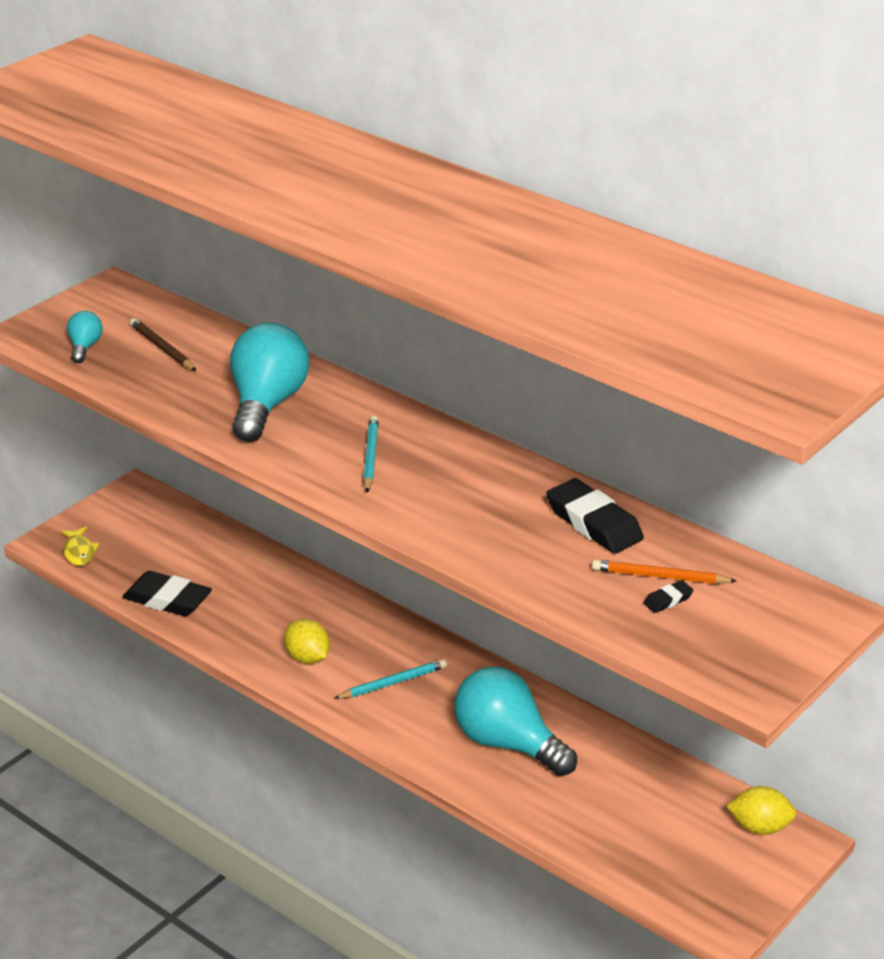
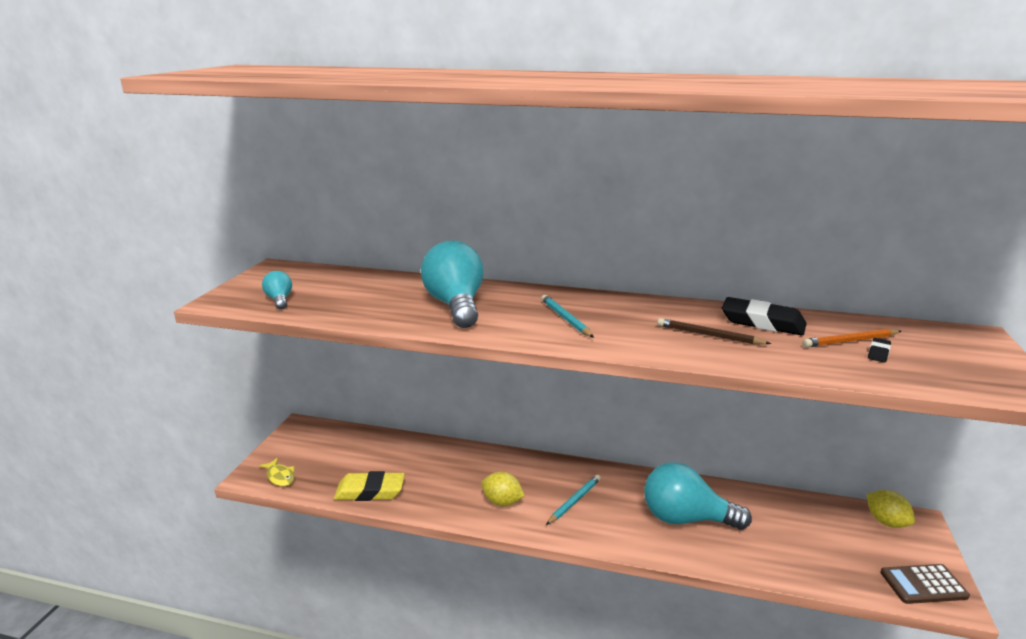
camera: 25 degrees left, 10 degrees down
(162, 348) = (343, 290): brown pencil -> brown pencil (709, 335)
(167, 600) = (370, 491): black eraser -> yellow eraser
(713, 900) = (923, 585): none -> brown calculator
(760, 827) = (886, 522): yellow lemon -> yellow lemon turned 75 degrees clockwise

